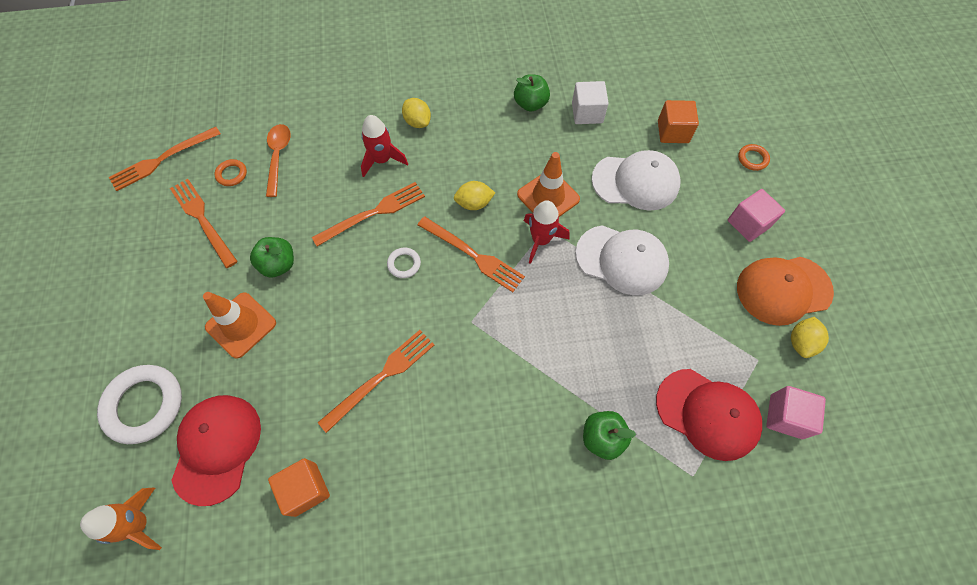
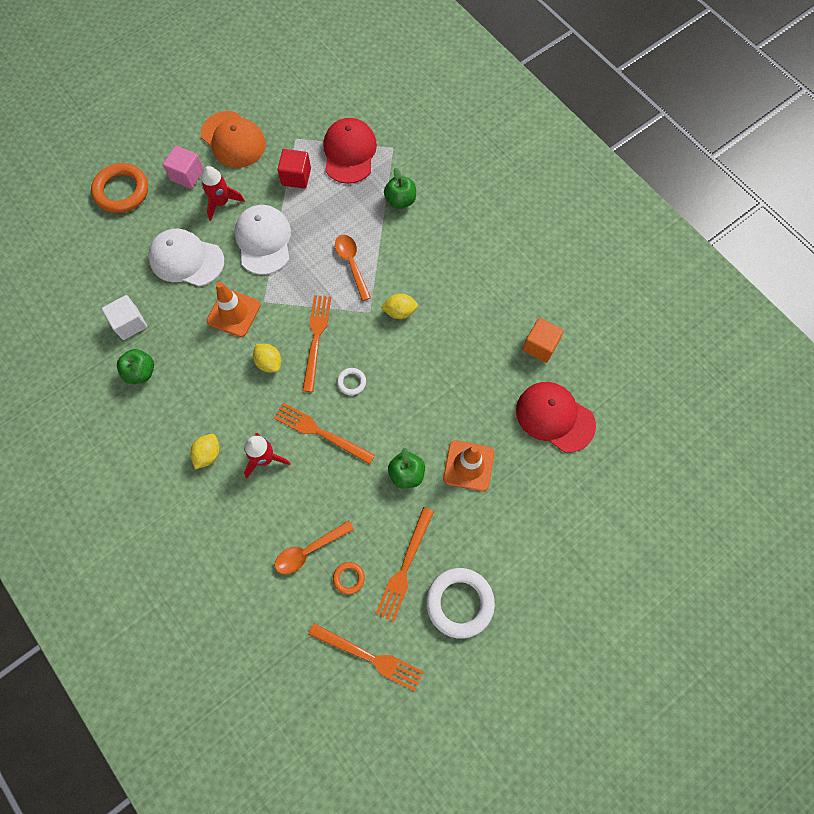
camera: 120 degrees left, 5 degrees up
(139, 523) = (626, 430): orange rocket -> none
(144, 405) = (563, 488): white ring -> white ring (459, 603)
(217, 448) = (554, 417): red cap -> red cap turned 60 degrees clockwise
(381, 377) = (444, 345): orange fork -> none
(541, 240) = (276, 300): red rocket -> red rocket (221, 202)
(542, 334) = (352, 264): none -> orange spoon
(635, 182) = (186, 259): white cap -> white cap turned 45 degrees counterclockwise
(673, 132) = (120, 253): orange cube -> none
(696, 333) = (296, 177): none -> red cube
(752, 159) = (122, 191): orange ring -> orange ring, size x2.11
(786, 416) = (326, 114): pink cube -> none
(801, 342) = (269, 120): yellow lemon -> yellow lemon (400, 312)

